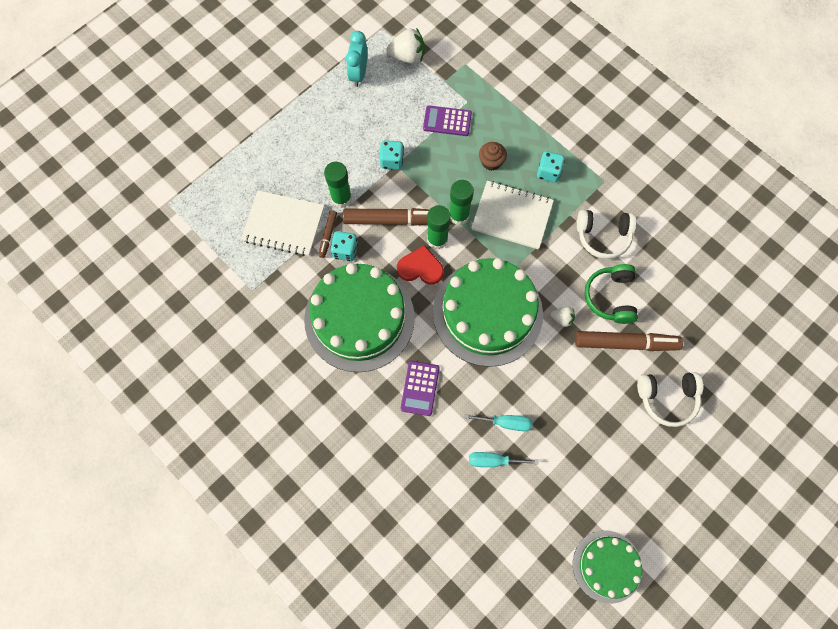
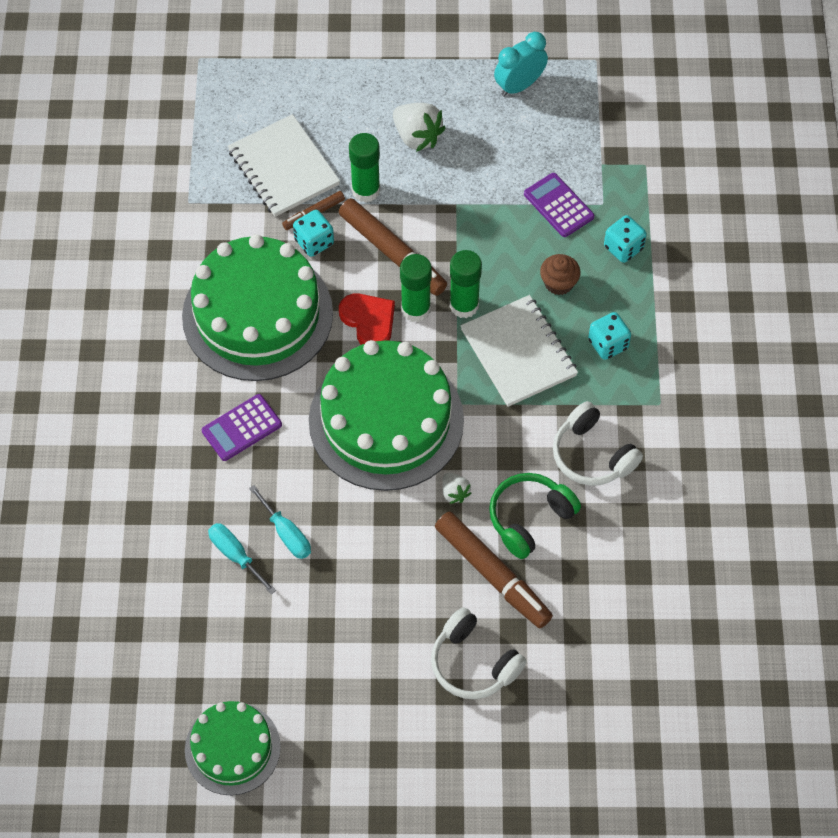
camera: 45 degrees right, 10 degrees down
(392, 161) = (456, 197): turquoise dice -> turquoise dice (623, 248)
(407, 56) = (591, 108): white strawberry -> white strawberry (417, 137)

